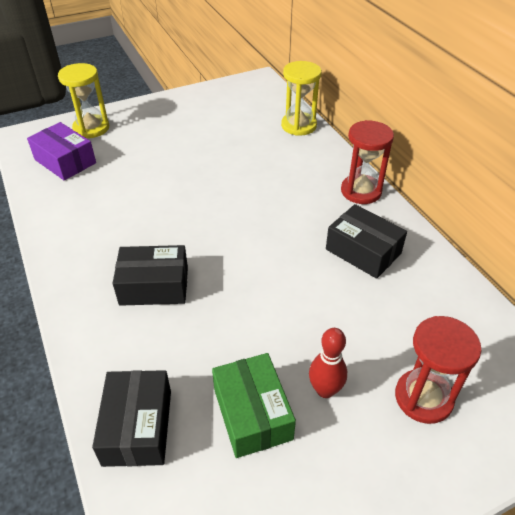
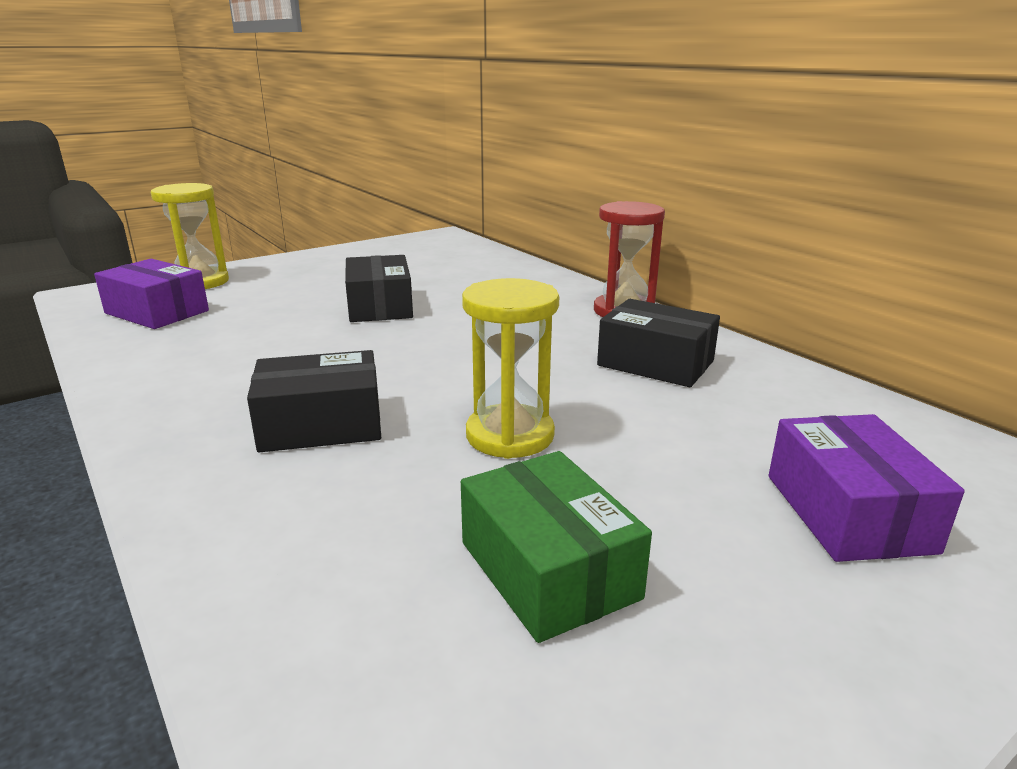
camera: 10 degrees left, 20 degrees down
(138, 427) = (313, 619): black box -> black box (380, 306)
(298, 126) = (511, 265): yellow hourglass -> yellow hourglass (510, 435)
(325, 390) = (671, 521): red bowling pin -> none
(423, 398) = (848, 513): red hourglass -> purple box

